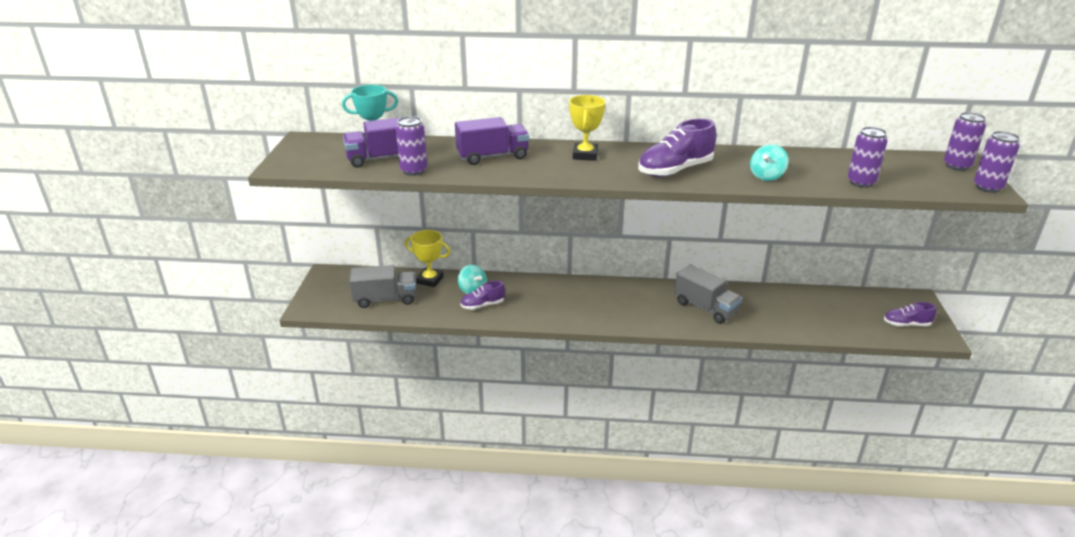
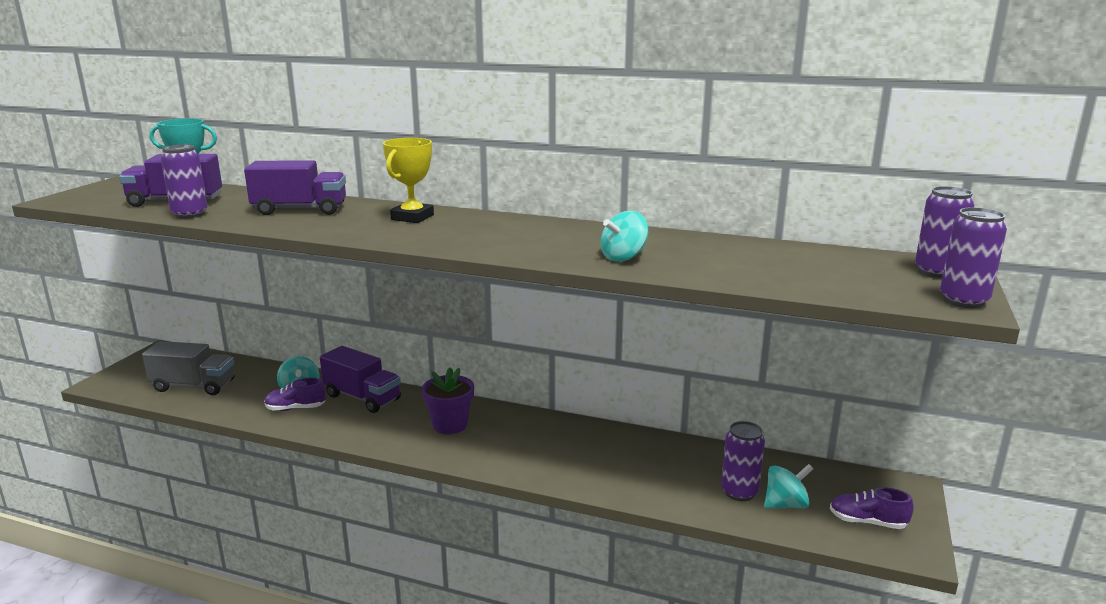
camera: 15 degrees right, 10 degrees down
(430, 280) = (263, 372): yellow trophy -> none
(524, 289) = (362, 397): none -> purple truck
(605, 301) = (450, 425): none -> purple flower pot
(675, 170) = (505, 240): purple shoe -> none
(705, 308) = (576, 453): grey truck -> none
(854, 321) = (785, 504): none -> turquoise spinning top
(861, 182) = (757, 276): purple can -> purple can (739, 492)

